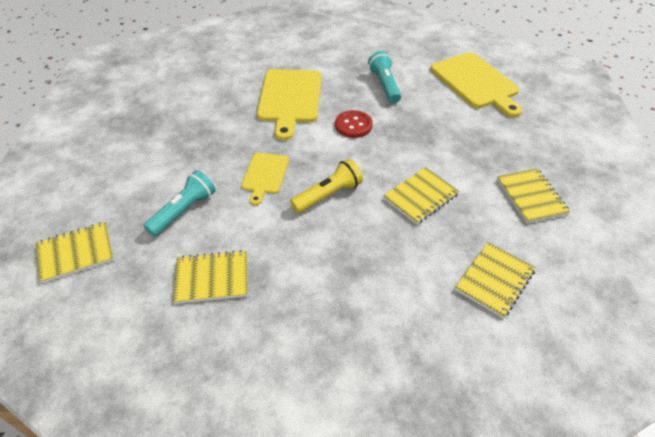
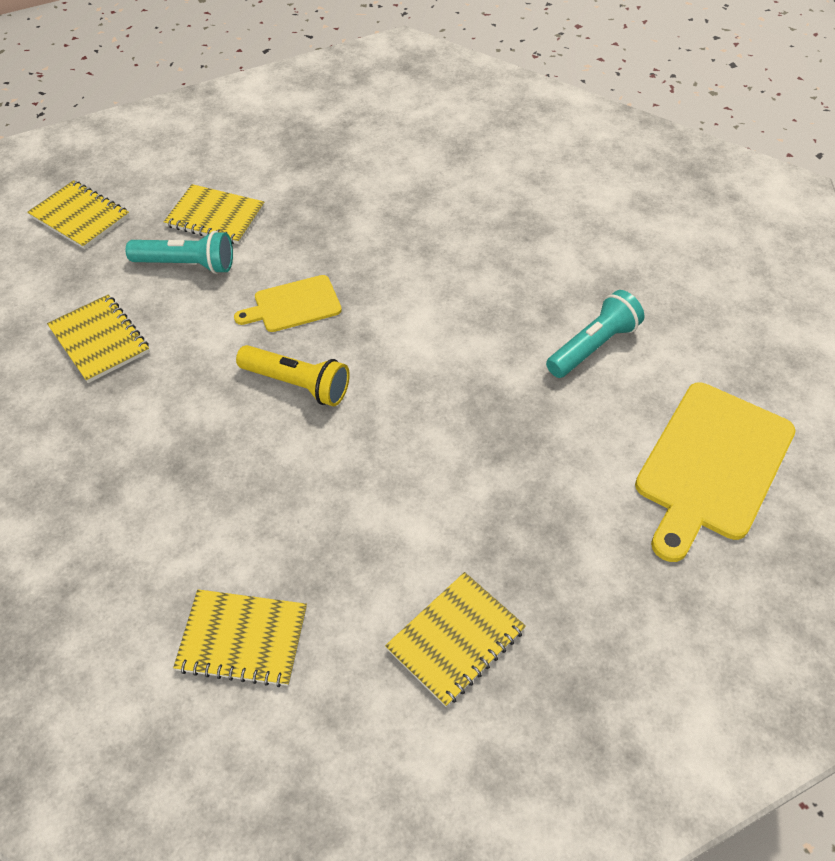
camera: 60 degrees right, 5 degrees up
(290, 99) = (467, 256): yellow cutting board -> none
(353, 125) = (462, 350): red button -> none
(420, 197) = (360, 489): yellow notebook -> yellow notebook (215, 217)

